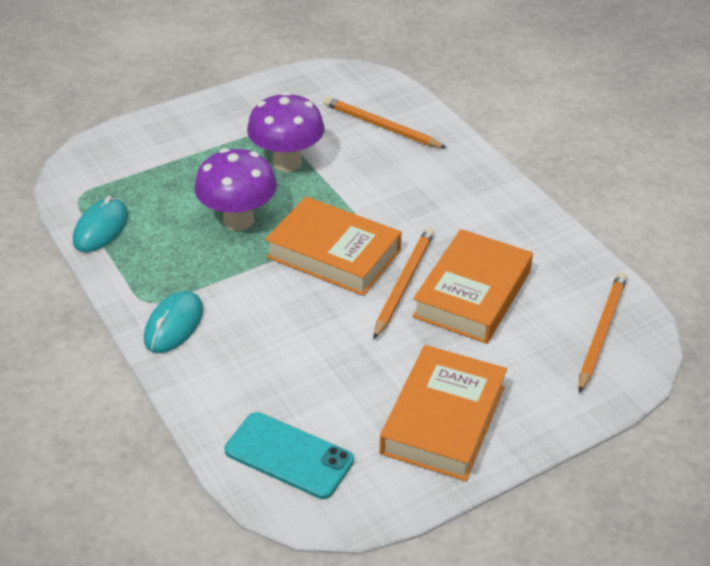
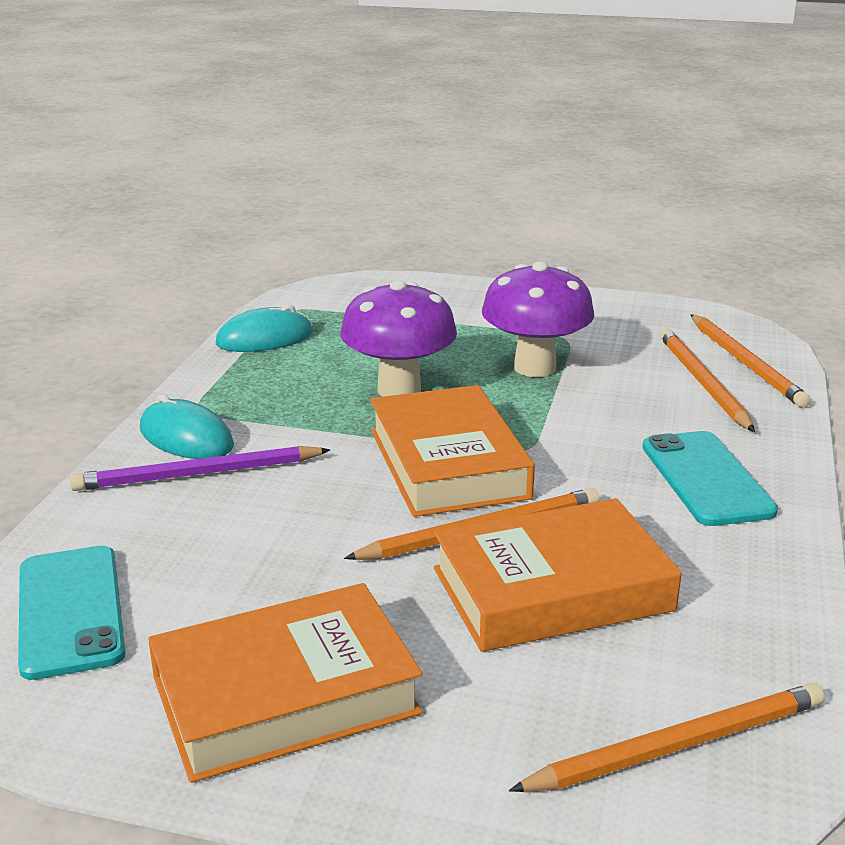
camera: 45 degrees right, 15 degrees down
(174, 325) = (186, 438): turquoise mouse -> turquoise mouse turned 60 degrees clockwise
(220, 342) = (197, 474): none -> purple pencil
(384, 100) = (746, 363): none -> orange pencil
(456, 190) = (706, 479): none -> turquoise phone

